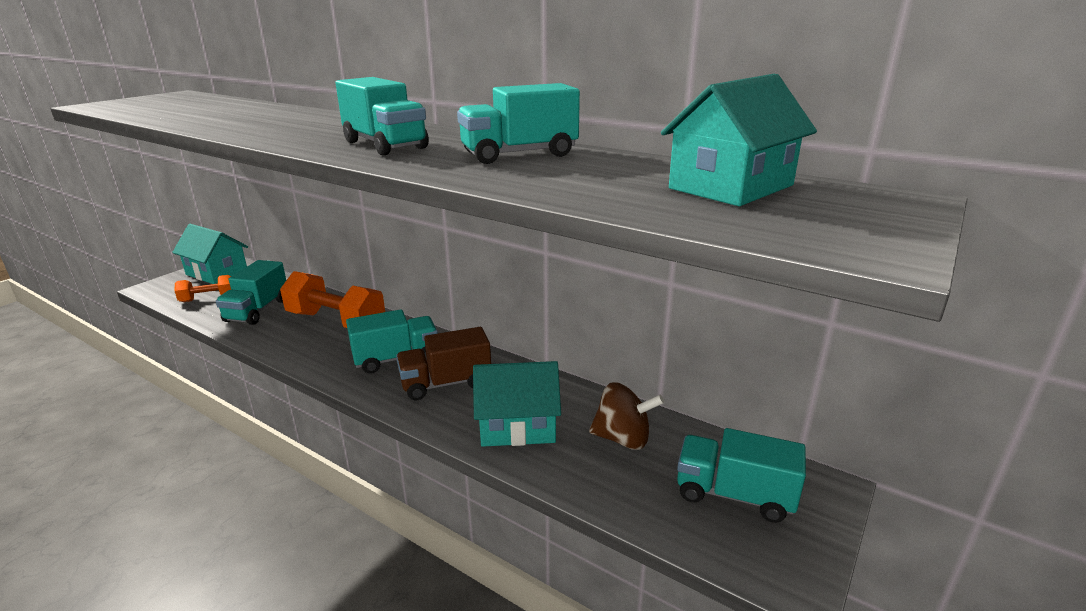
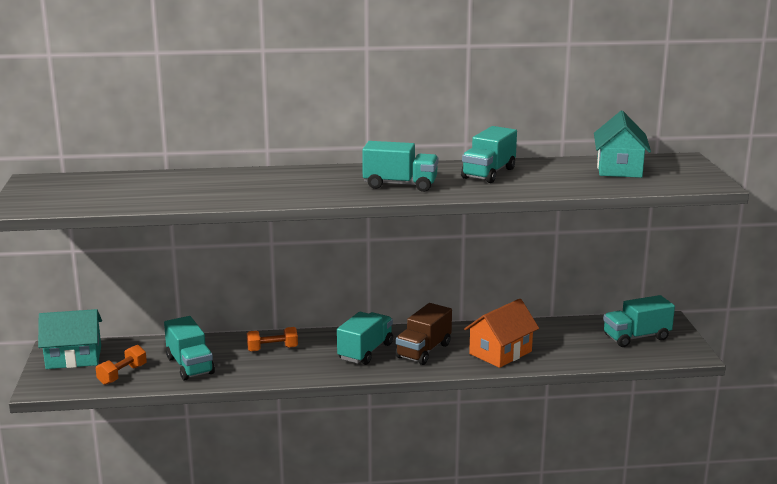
camera: 40 degrees left, 5 degrees down
(336, 321) = (272, 349): orange dumbbell -> orange dumbbell, size x0.54
(517, 426) = (500, 352): turquoise house -> orange house
(623, 438) = (559, 336): brown spinning top -> none

